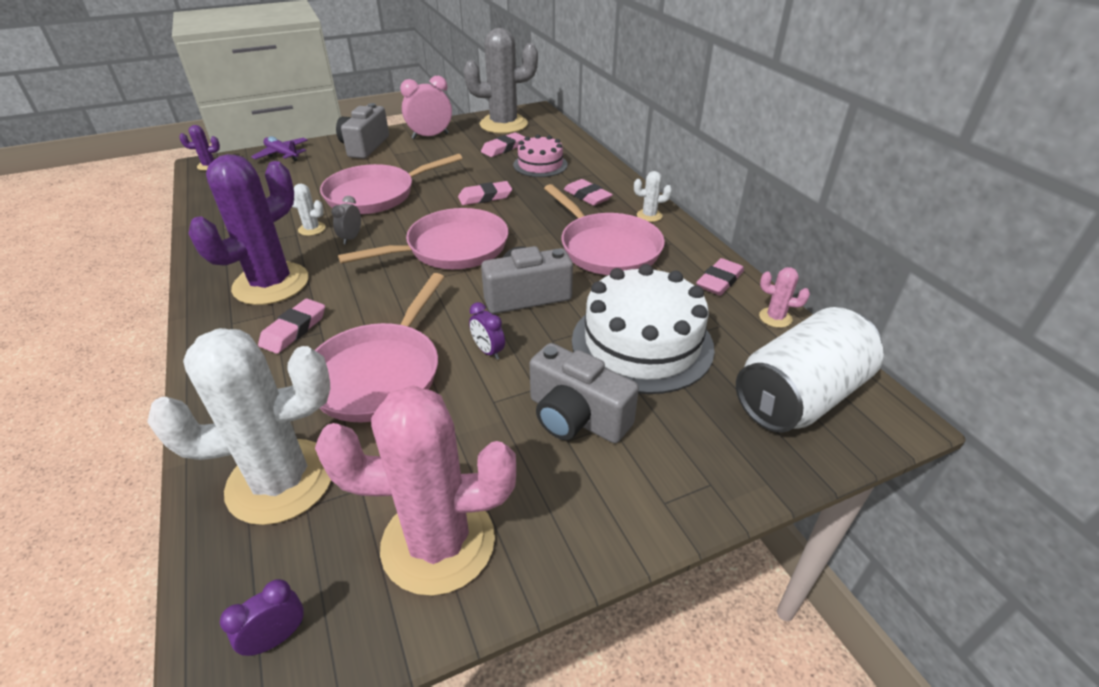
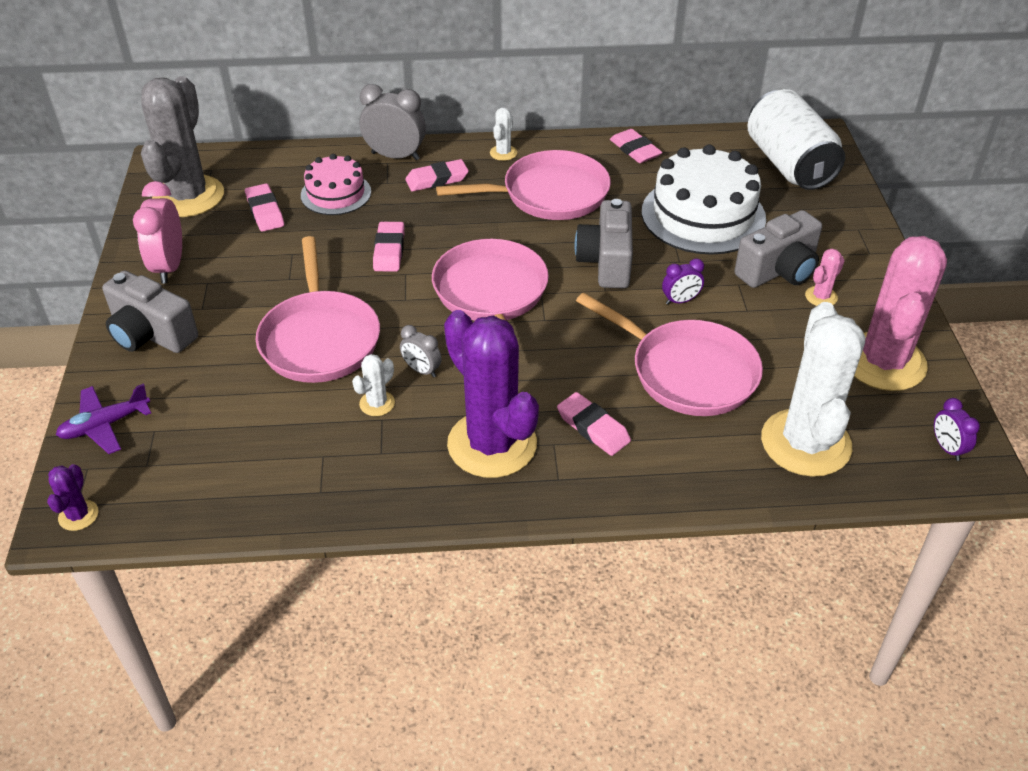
camera: 70 degrees left, 5 degrees up
(604, 175) = (395, 156): none -> grey clock
(775, 318) = (697, 141): pink cactus -> pink cactus (821, 297)

